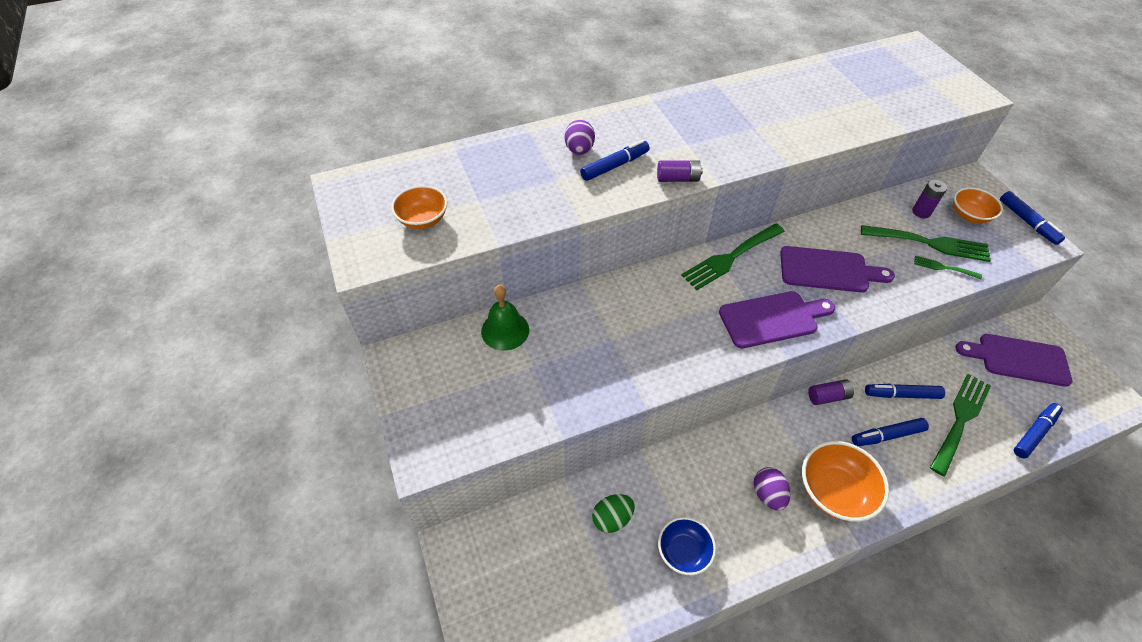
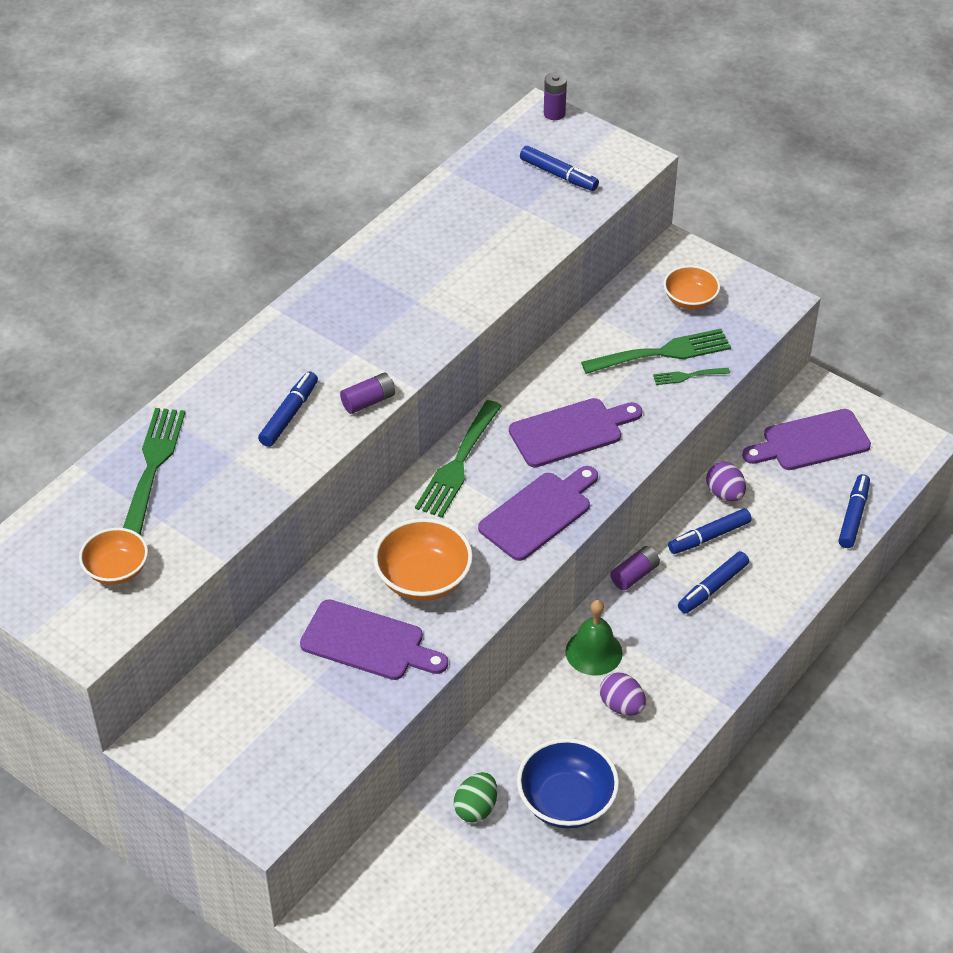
camera: 30 degrees left, 5 degrees down
(505, 330) = (257, 658): green bell -> green bell (594, 652)
(579, 150) = (235, 412): purple egg -> purple egg (724, 493)
(588, 356) = (368, 642): none -> purple cutting board
(683, 551) = (566, 801): blue bowl -> blue bowl, size x1.54
(834, 491) = (685, 670): orange bowl -> orange bowl (423, 579)
(921, 212) = (638, 317): purple battery -> purple battery (554, 113)
(960, 419) = (777, 536): green fork -> green fork (153, 465)
(1027, 222) = (752, 283): blue marker -> blue marker (558, 174)

